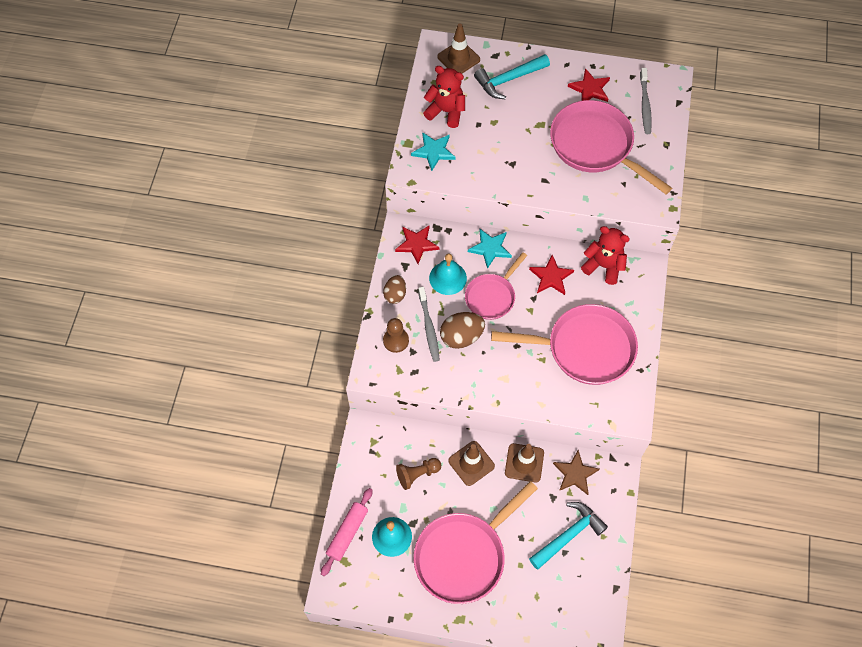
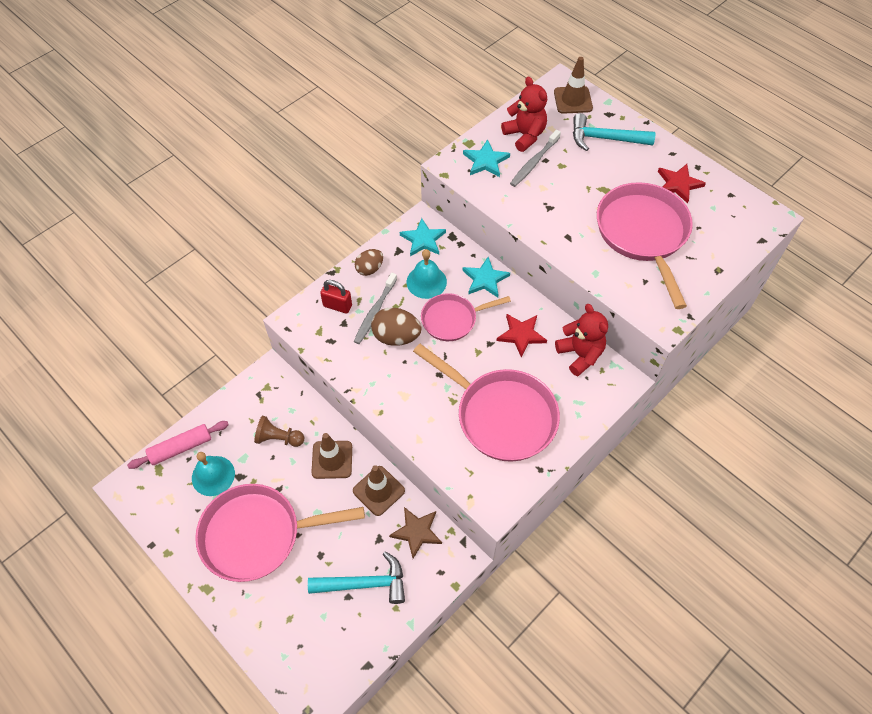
camera: 35 degrees right, 5 degrees down
(396, 340) = (337, 306): brown pawn -> red padlock
(416, 244) = (423, 239): red star -> turquoise star
(645, 105) = (724, 225): grey toothbrush -> grey toothbrush (534, 162)

